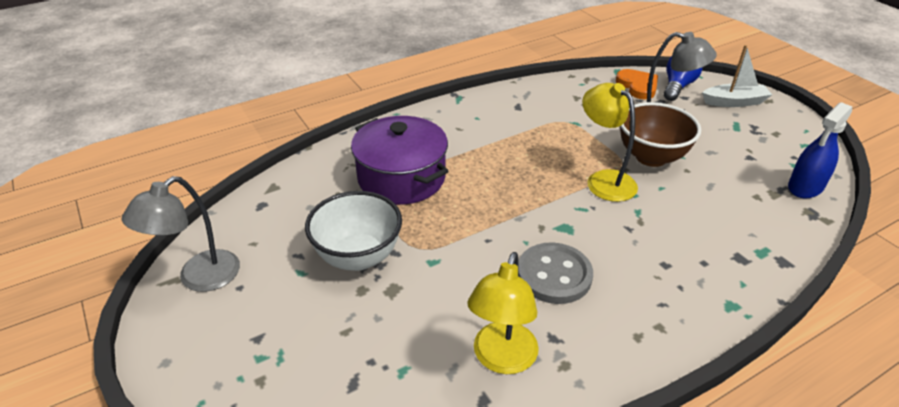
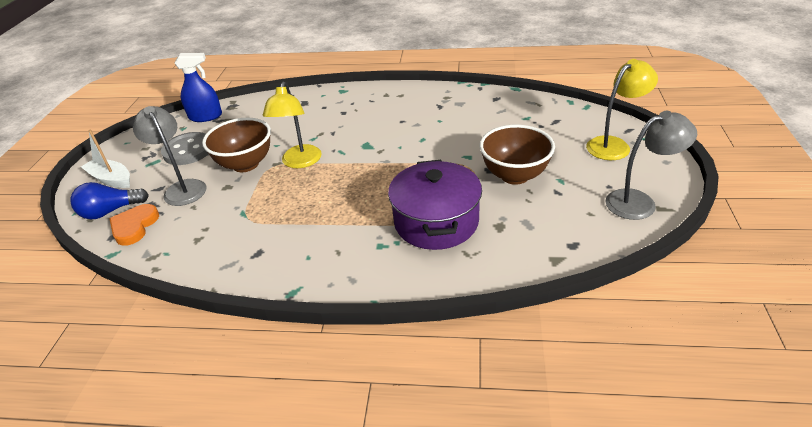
camera: 140 degrees left, 0 degrees up
(358, 257) = (514, 175): white bowl -> brown bowl
(502, 359) = (473, 107): yellow lamp -> yellow lamp (614, 145)
(554, 275) = (406, 127): grey button -> grey button (188, 150)

